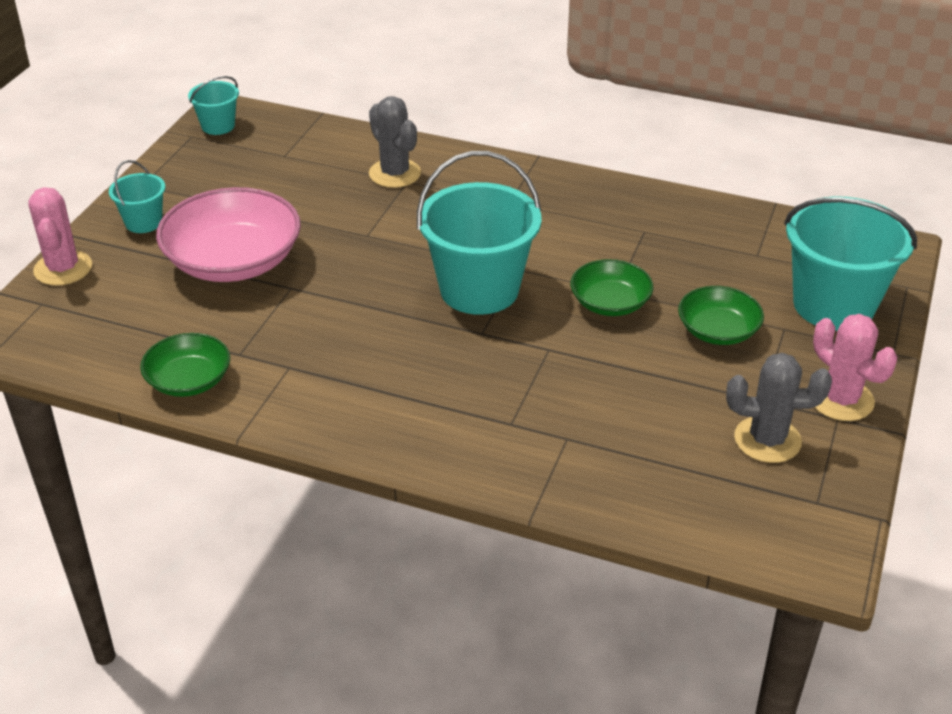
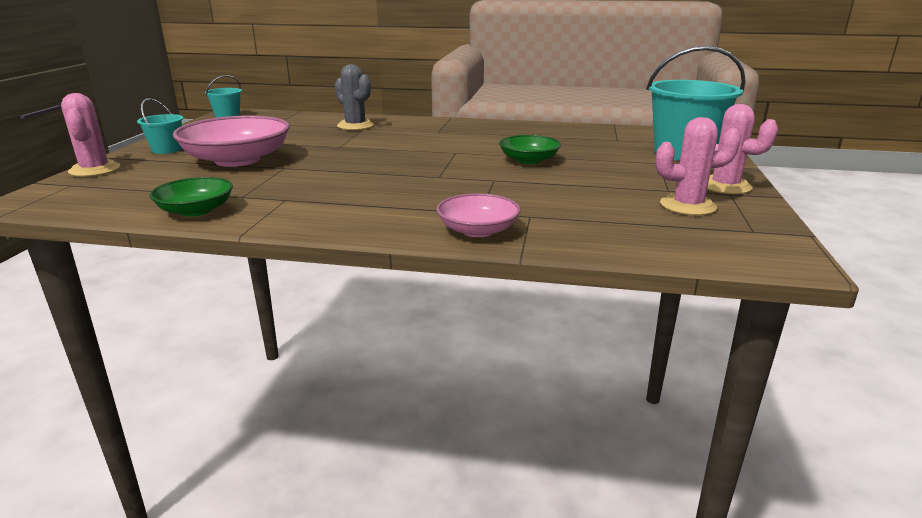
camera: 10 degrees left, 15 degrees down
(479, 289) = (430, 160): turquoise bucket -> none
(498, 461) = (478, 230): none -> pink bowl
(718, 331) = (613, 166): green bowl -> none
(767, 440) = (687, 206): grey cactus -> pink cactus

